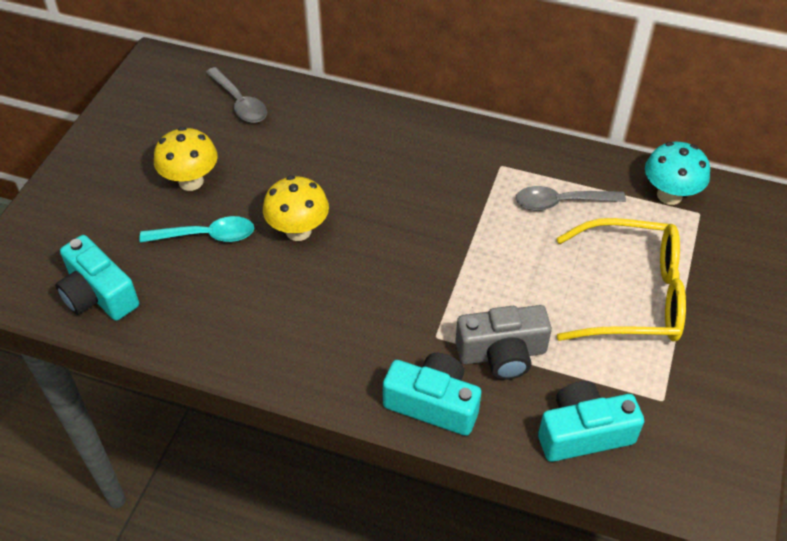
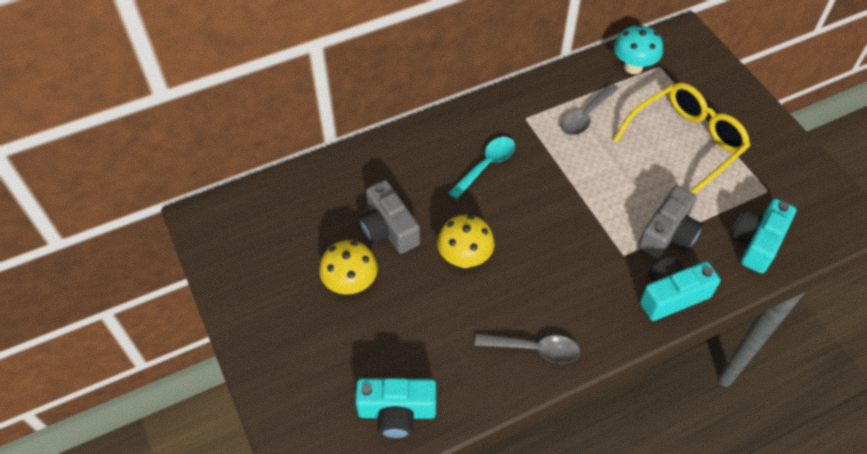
camera: 45 degrees left, 5 degrees up
(206, 236) = (412, 311): turquoise spoon -> turquoise spoon (486, 166)
(239, 103) = (308, 202): grey spoon -> grey spoon (534, 349)
(271, 165) = (388, 229): none -> grey camera

